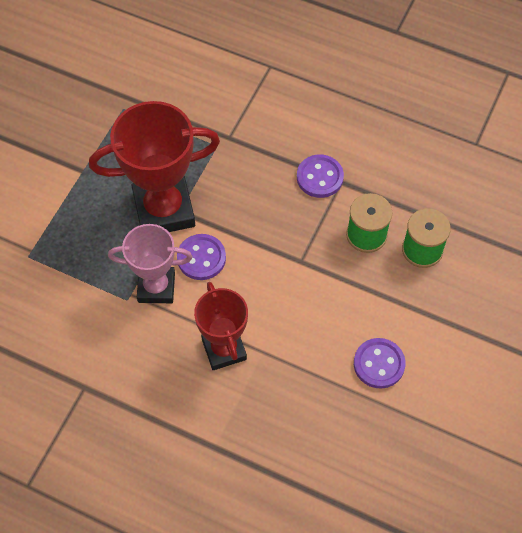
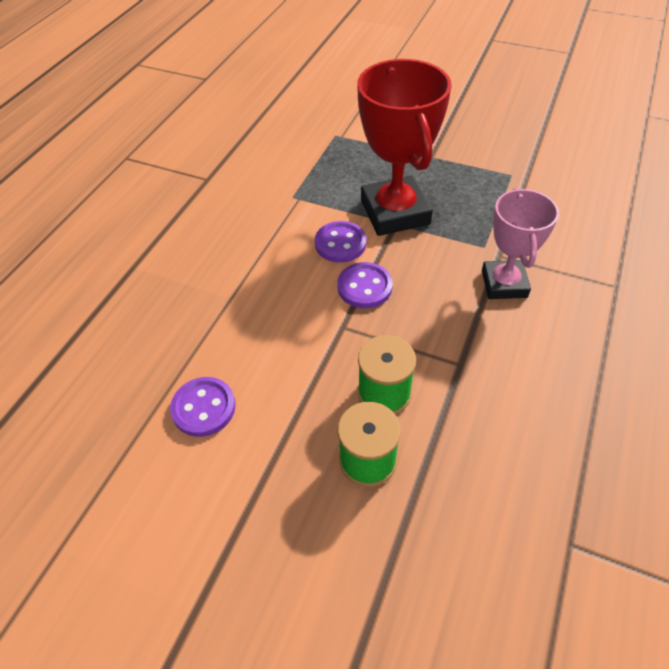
camera: 90 degrees right, 10 degrees down
(156, 287) = (306, 214): pink trophy -> pink trophy (504, 284)
(224, 349) = (235, 267): red trophy -> none
(319, 177) = (462, 341): purple button -> purple button (364, 287)

